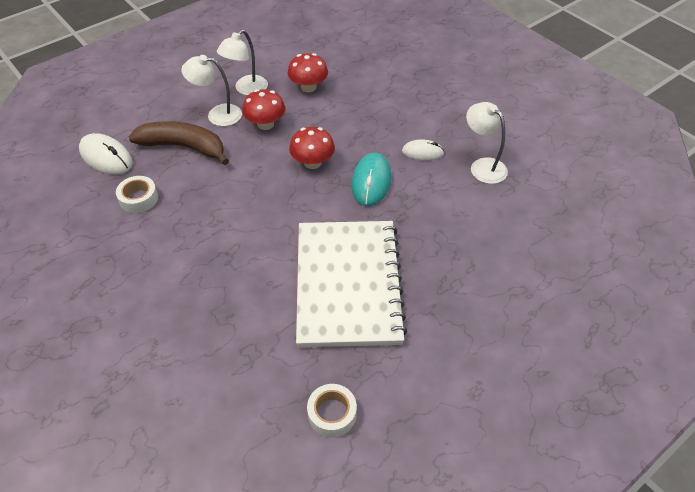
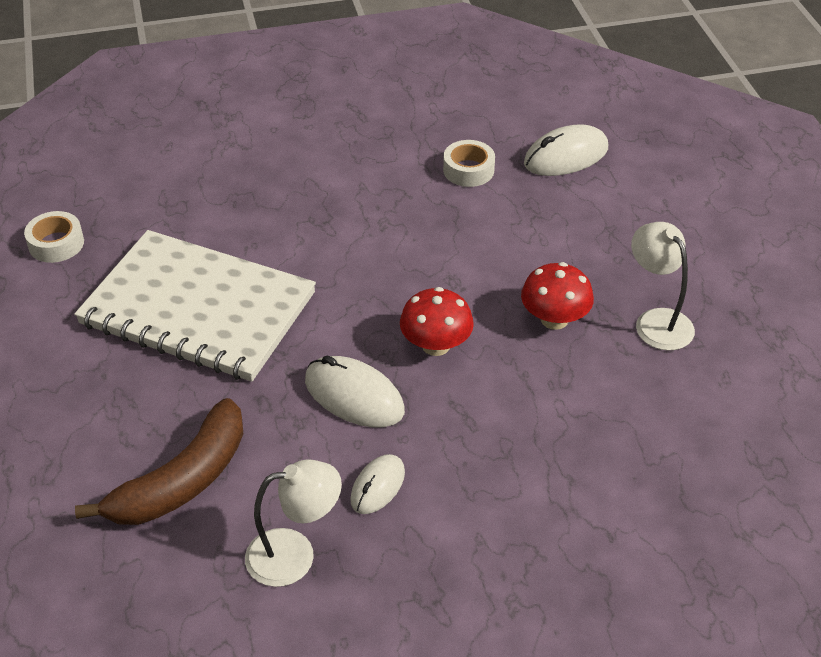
camera: 115 degrees right, 5 degrees down
(184, 147) = (548, 226): brown banana -> brown banana (182, 481)
(217, 114) = (605, 273): white lamp -> none
(308, 87) = (628, 399): red mushroom -> none
(371, 182) = (354, 396): turquoise mouse -> white mouse

